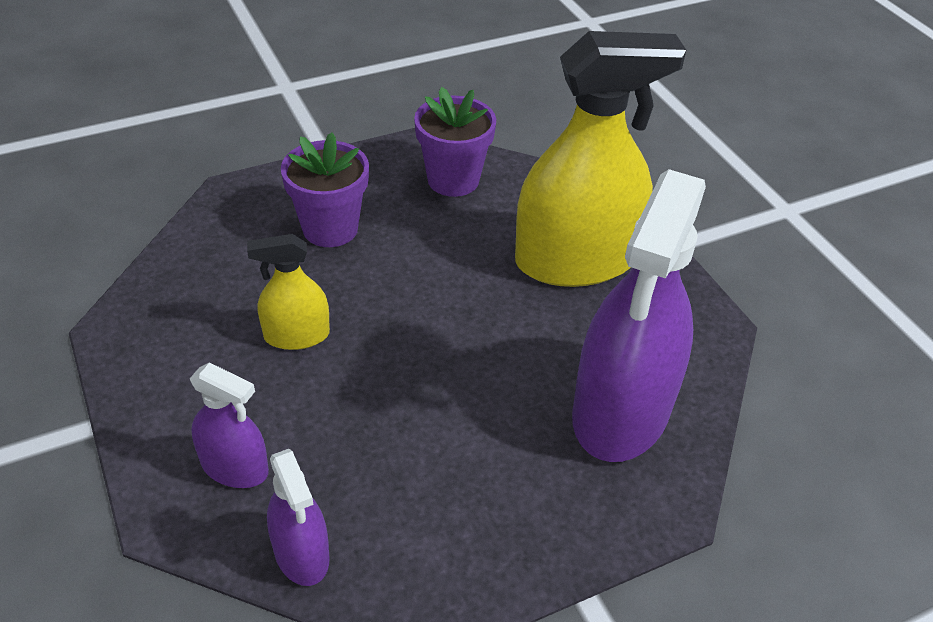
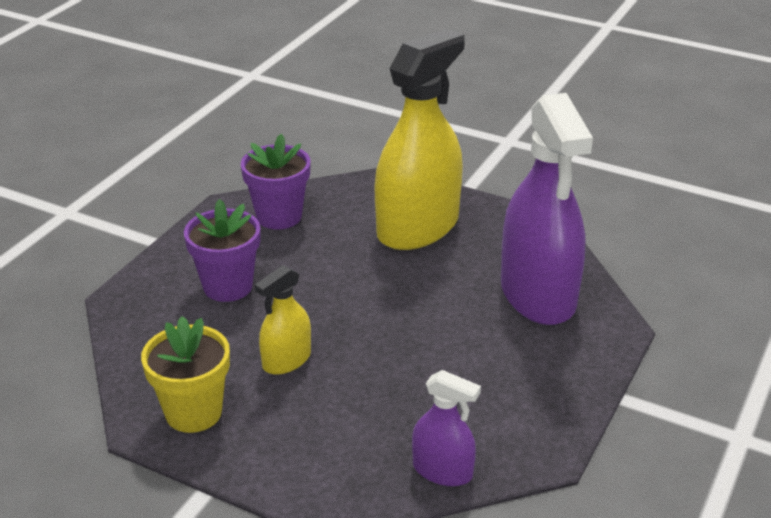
camera: 35 degrees left, 10 degrees down
(164, 340) = (193, 412): none -> yellow flower pot
(235, 467) = (341, 453): purple spray bottle -> none

